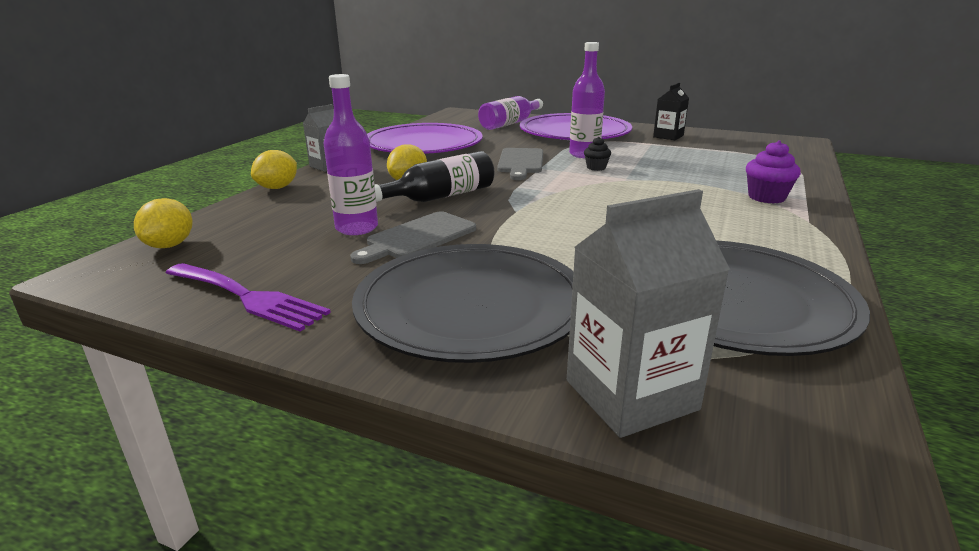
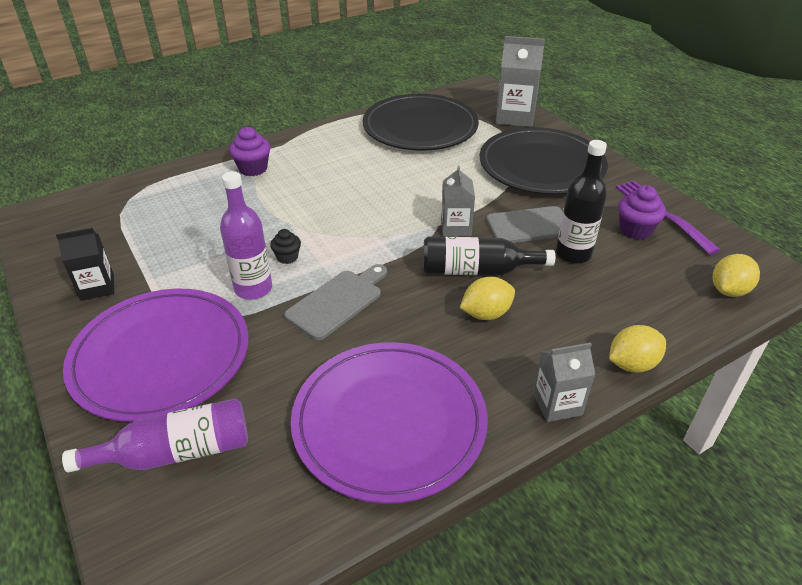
camera: 145 degrees left, 15 degrees up
(287, 267) = (635, 230): none -> purple cupcake
(357, 228) = (573, 254): purple bottle -> black bottle
(497, 214) = (456, 227): none -> grey carton

